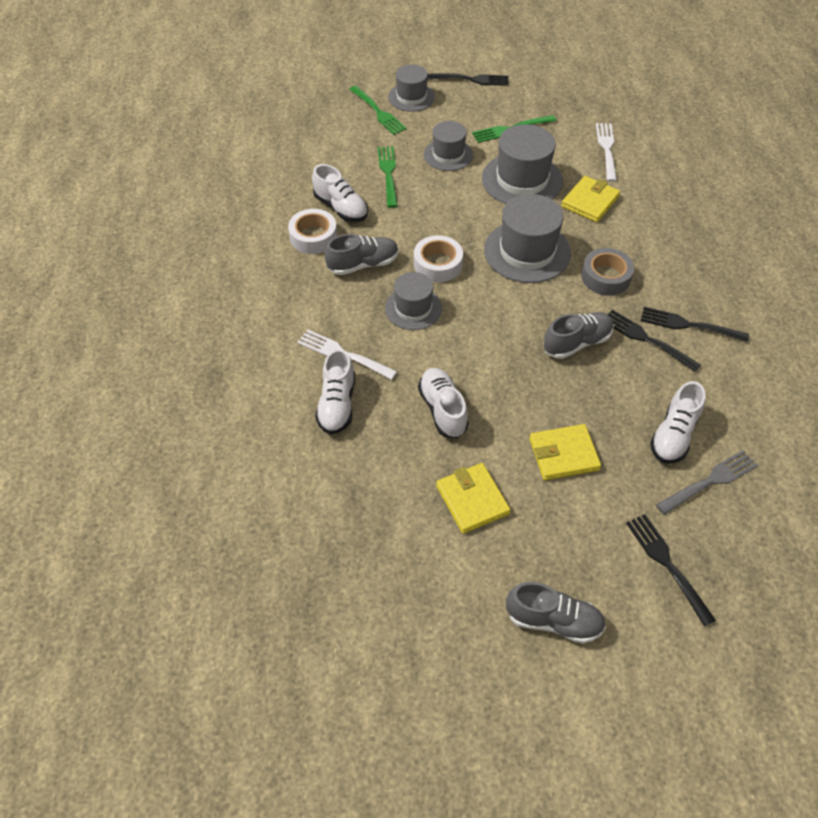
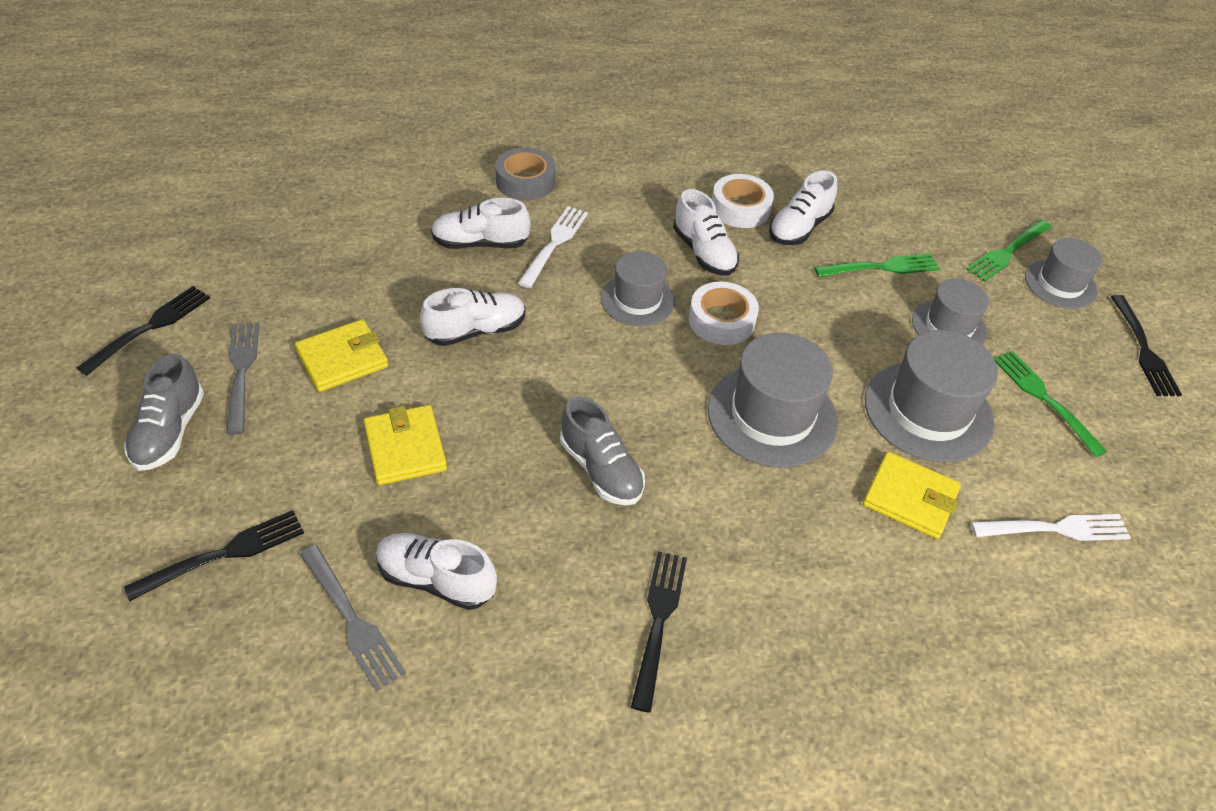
camera: 80 degrees right, 5 degrees down
(363, 264) = (703, 252): grey shoe -> white shoe
(487, 574) = (242, 372): none -> grey fork
(605, 277) = (742, 511): grey tape -> grey tape (525, 181)
(647, 339) = (619, 559): black fork -> black fork (149, 328)

